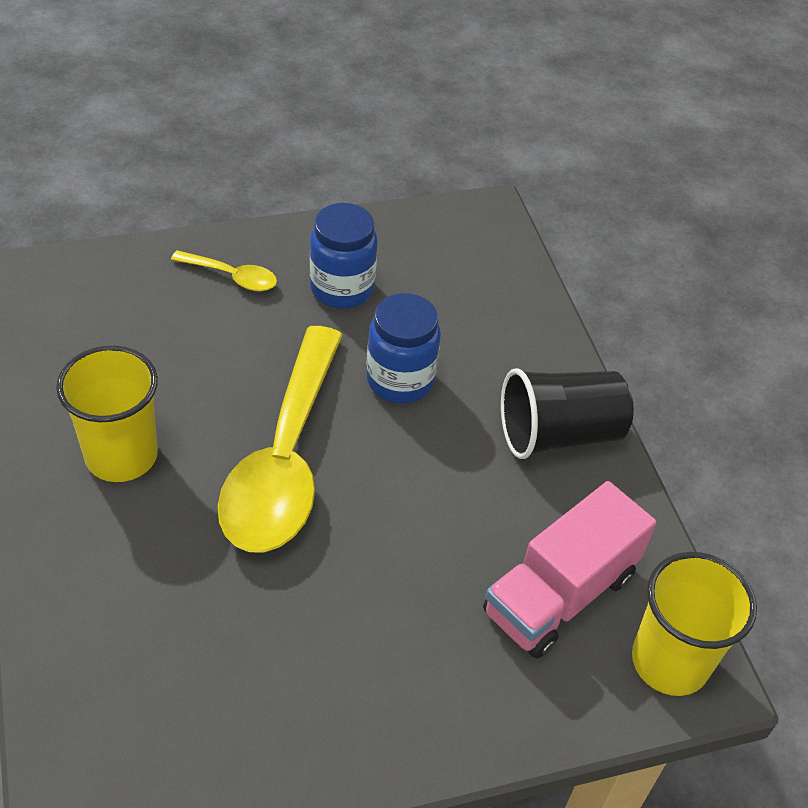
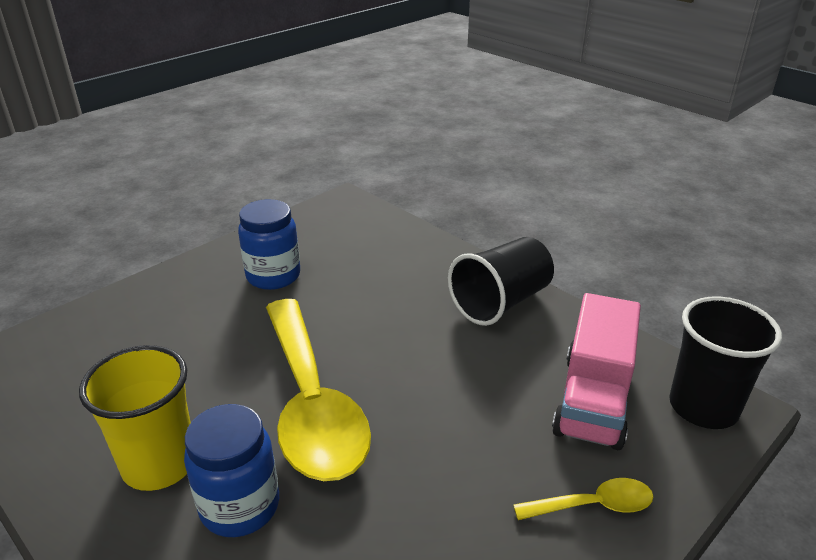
camera: 25 degrees left, 15 degrees down
(232, 277) = (178, 299): yellow spoon -> yellow spoon (592, 505)
(400, 380) = (362, 314): blue jar -> blue jar (240, 506)
(670, 661) = (703, 407): yellow cup -> black cup

